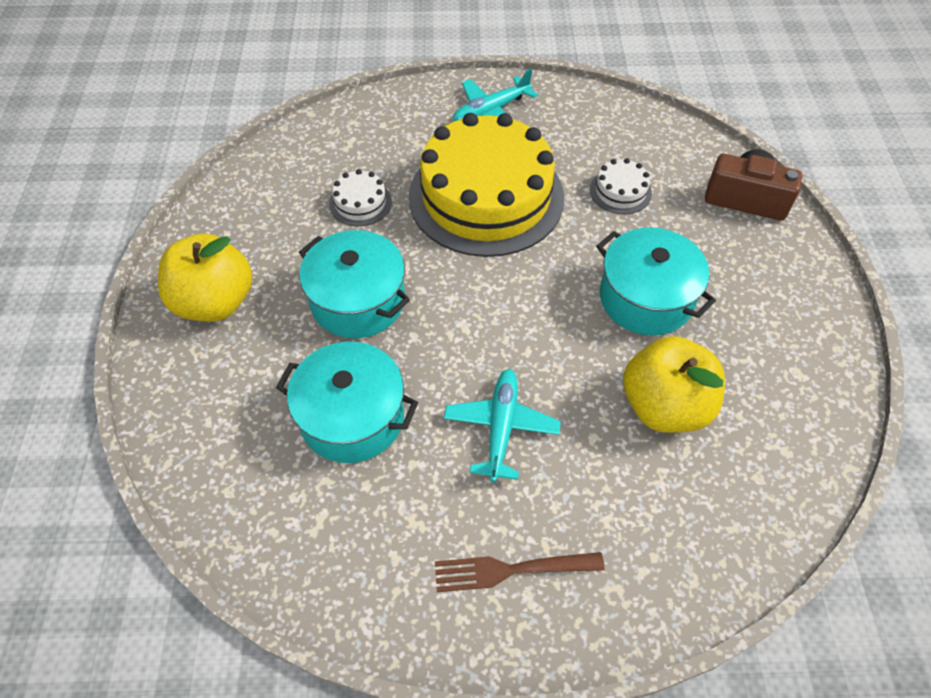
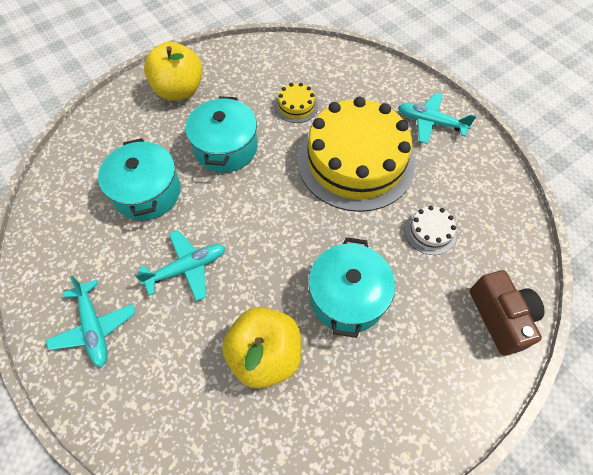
camera: 55 degrees right, 5 degrees up
(360, 203) = (296, 106): white cake -> yellow cake
(511, 570) = (94, 327): brown fork -> turquoise plane

